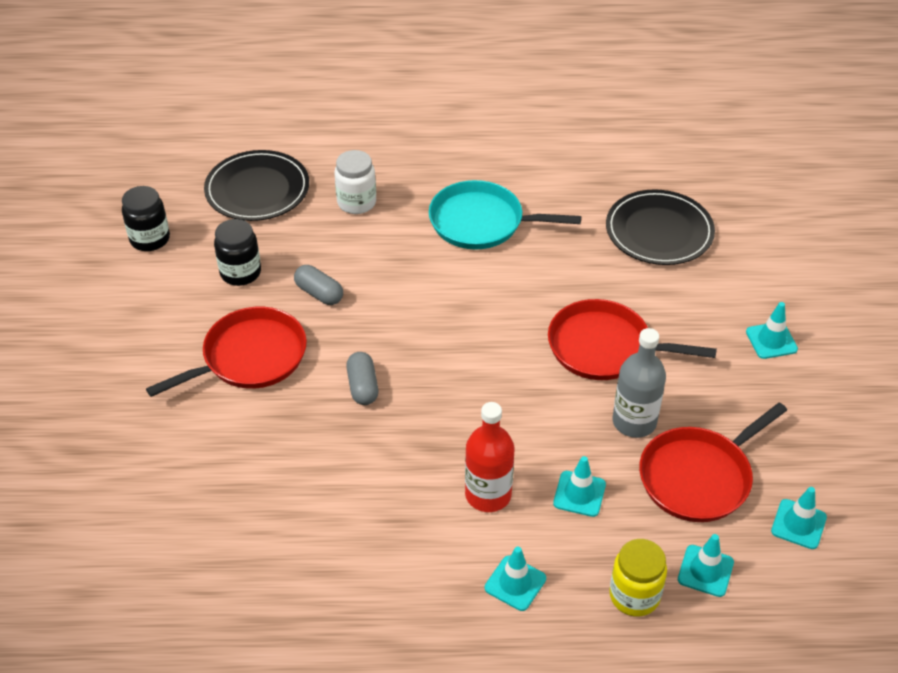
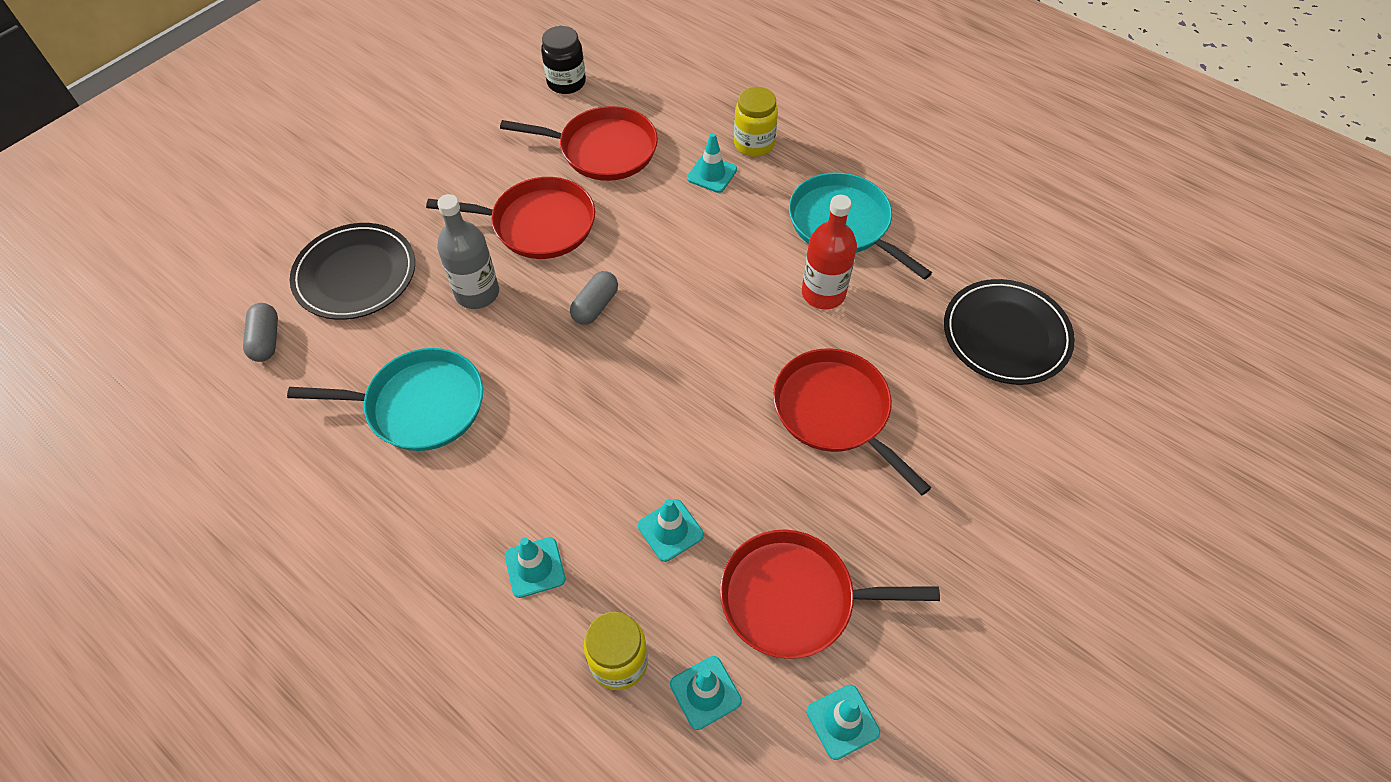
camera: 40 degrees right, 10 degrees up
(240, 273) = (603, 150): black jar -> red pan
(257, 189) = (686, 87): black plate -> black plate (355, 274)
(304, 543) = (419, 405): none -> turquoise pan
(319, 293) = (644, 204): grey capsule -> grey capsule (266, 340)
(356, 202) = (754, 144): white jar -> yellow jar
(488, 494) = (595, 472): red bottle -> red bottle (823, 293)
(634, 422) = (789, 500): grey bottle -> grey bottle (477, 293)
(771, 340) = (1010, 518): turquoise traffic cone -> turquoise traffic cone (712, 174)

